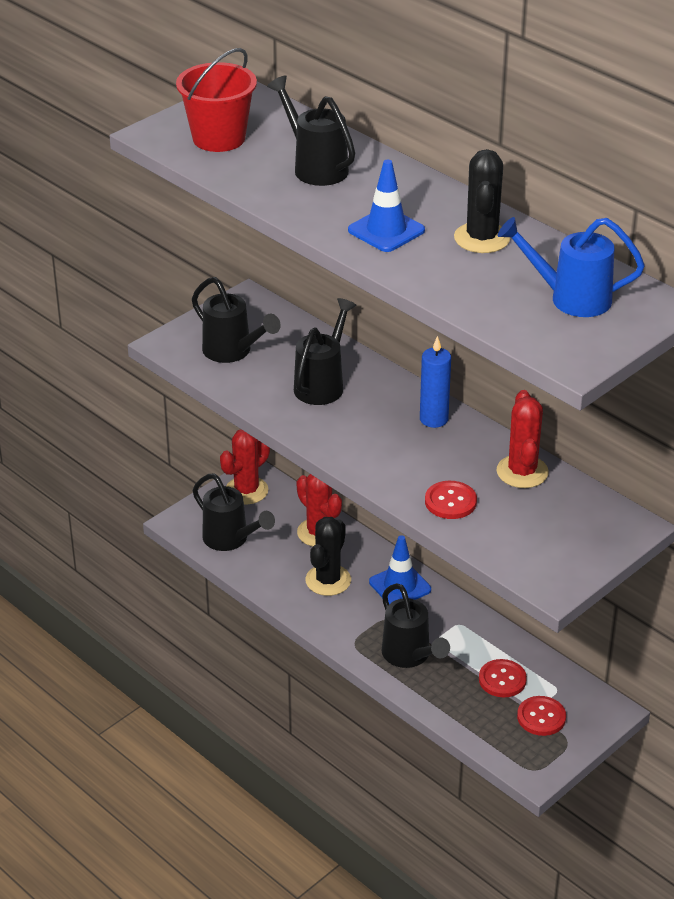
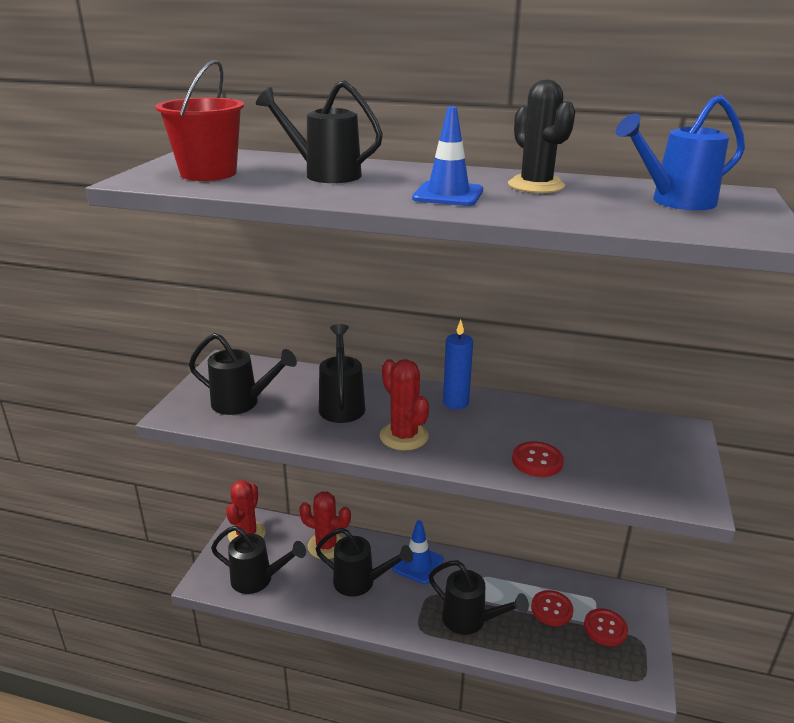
camera: 30 degrees left, 10 degrees down
(328, 580) = (360, 582): black cactus -> black watering can
(522, 472) = (562, 419): red cactus -> red cactus (404, 436)

